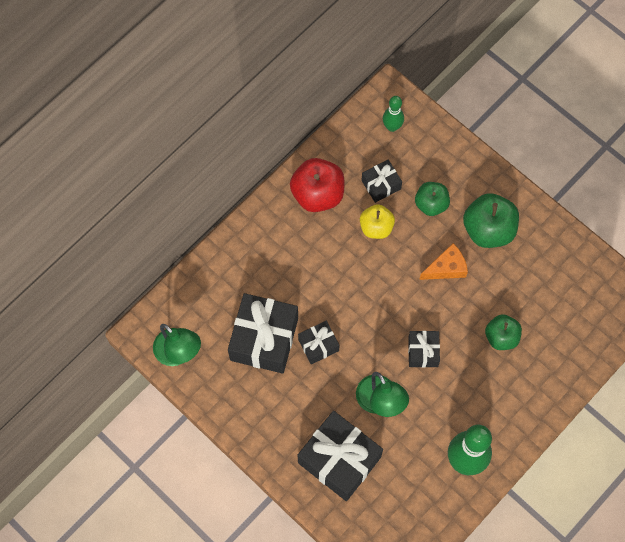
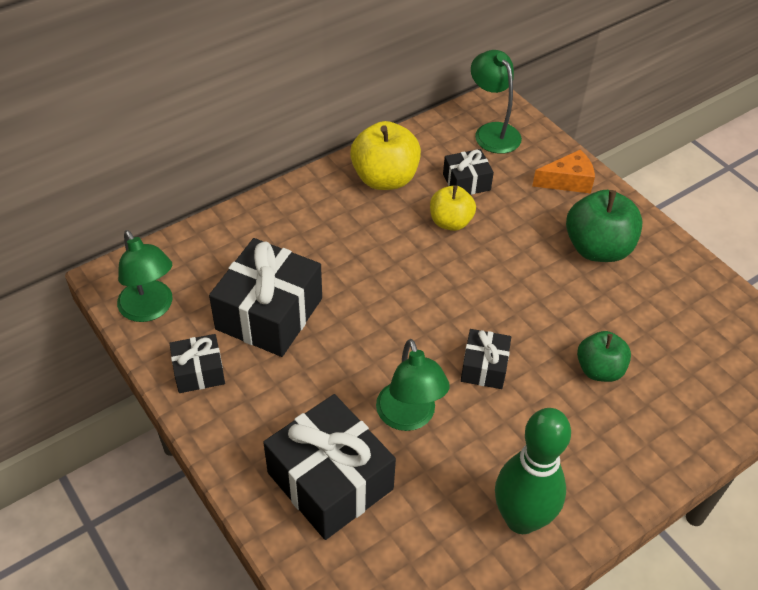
camera: 10 degrees right, 20 degrees down
(317, 194) = (385, 178): red apple -> yellow apple
(318, 345) = (340, 333): black gift -> black gift (199, 372)
(392, 127) = (492, 132): green bowling pin -> green lamp
(431, 204) = (526, 211): green apple -> none
(446, 268) = (534, 279): orange cheese -> orange cheese (567, 181)

